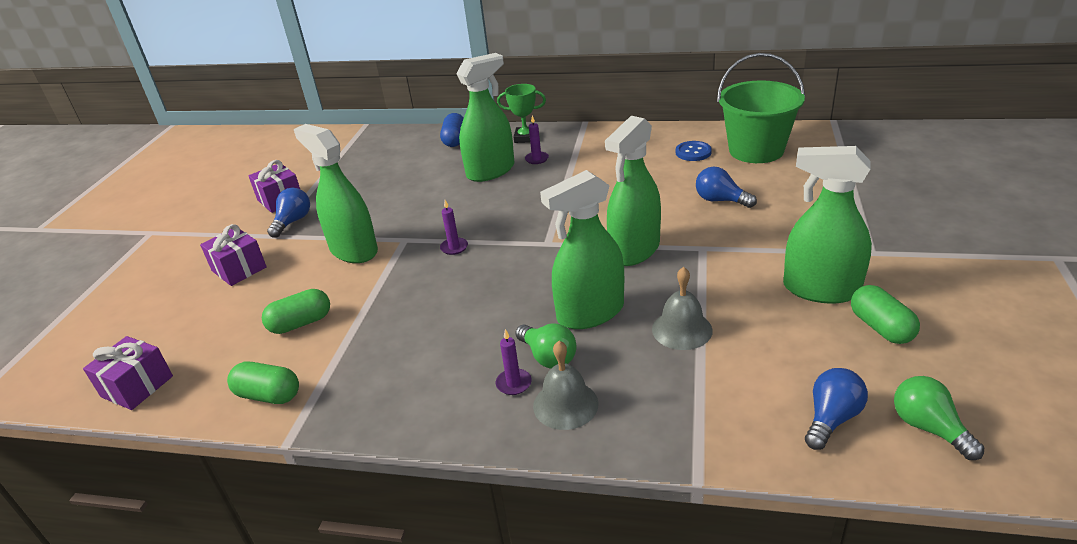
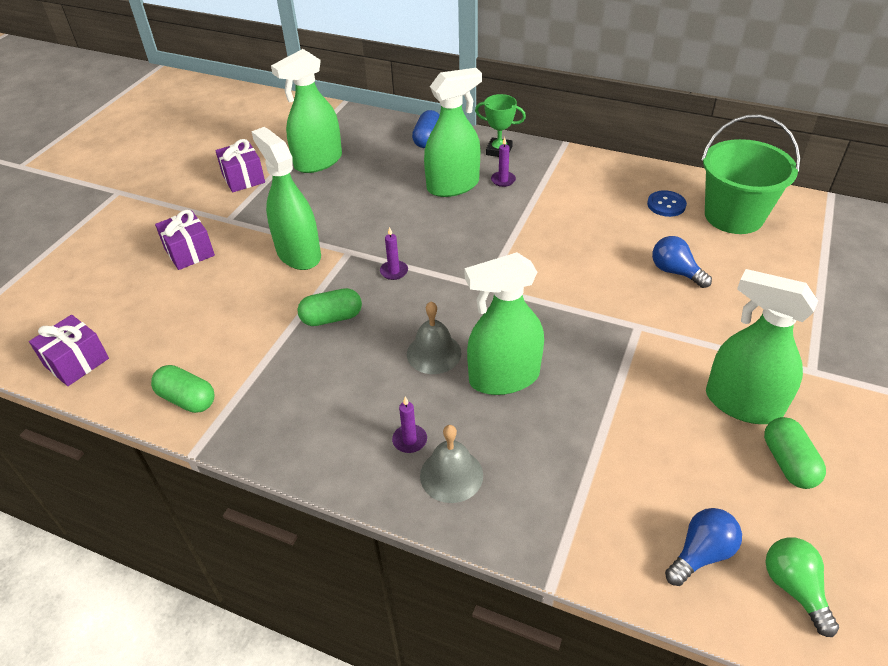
camera: 10 degrees right, 10 degrees up
(293, 222) = (249, 207): blue light bulb -> none
(300, 323) = (232, 327): green capsule -> green capsule (331, 318)
(548, 357) = (450, 418): green light bulb -> none
(634, 250) = (569, 314): green spray bottle -> green spray bottle (318, 162)
(682, 329) = (587, 418): grey bell -> grey bell (434, 353)

